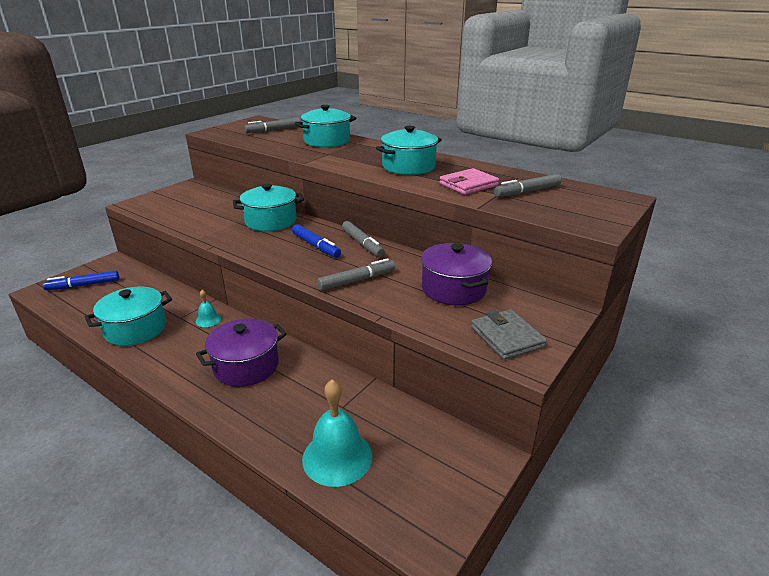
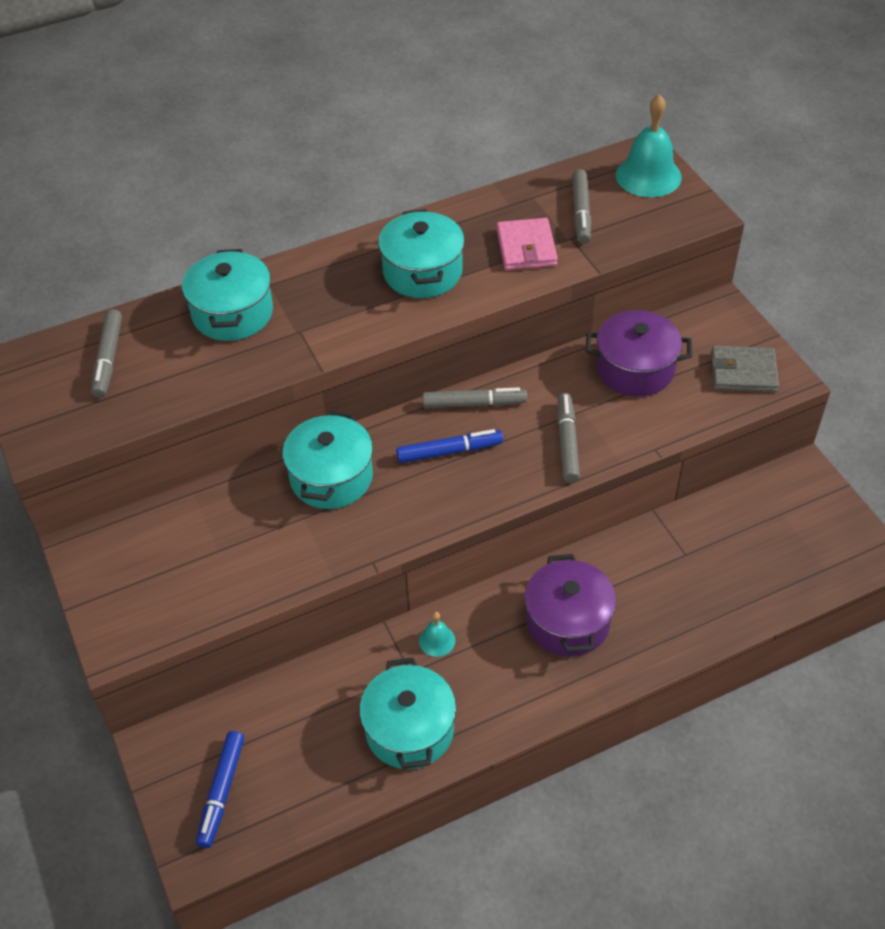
camera: 60 degrees left, 20 degrees up
(337, 457) = (754, 582): turquoise bell -> turquoise bell (648, 176)

